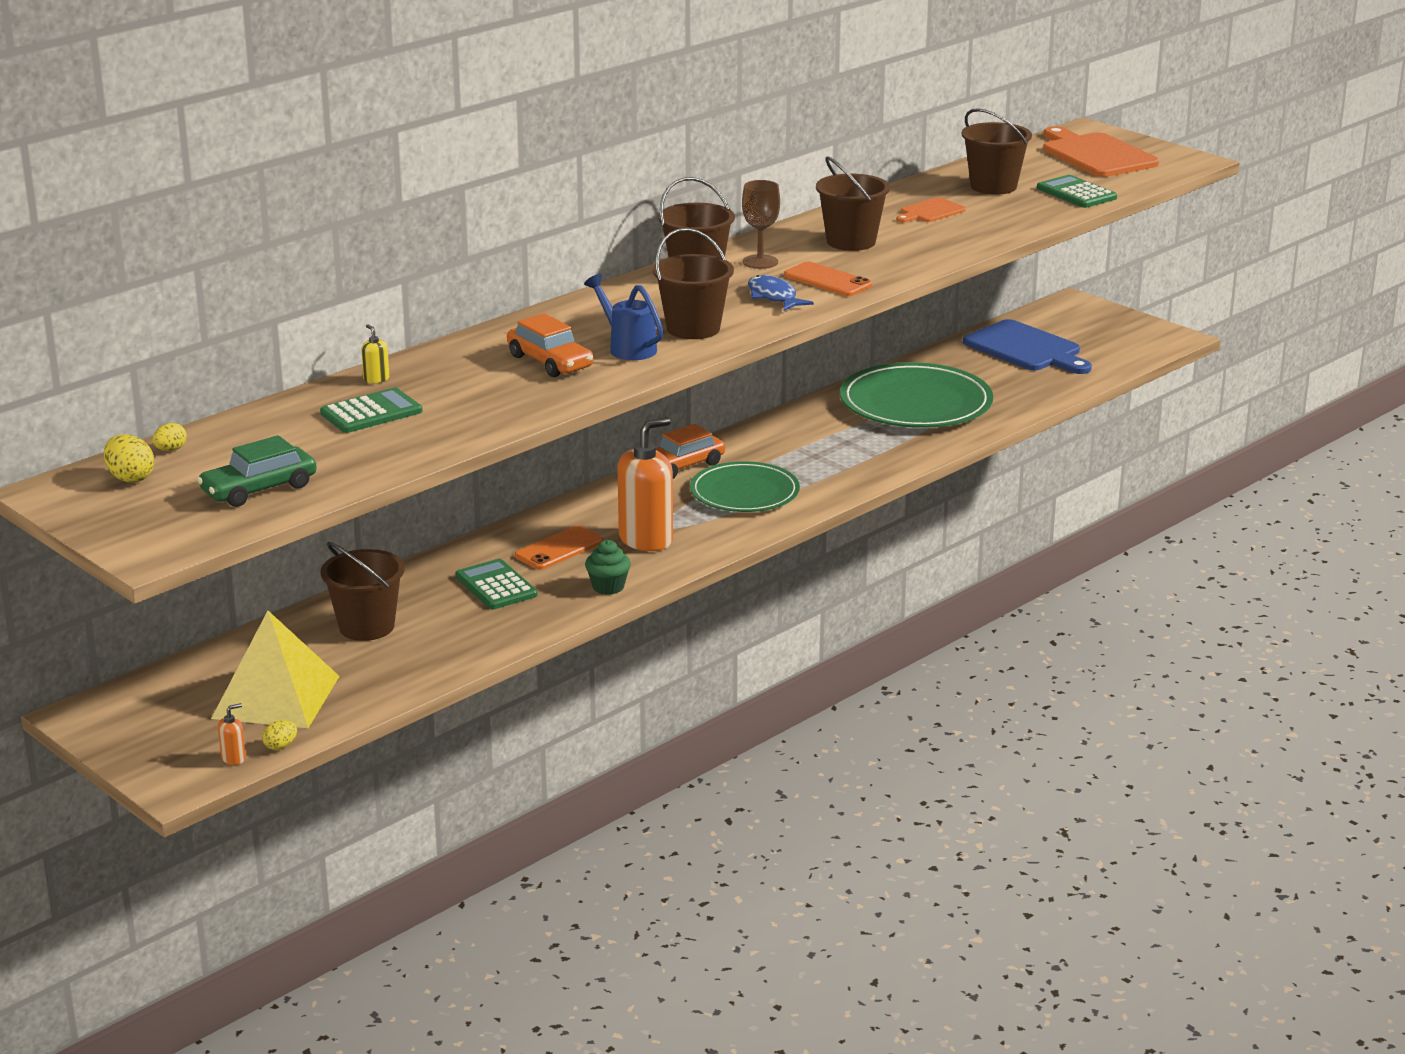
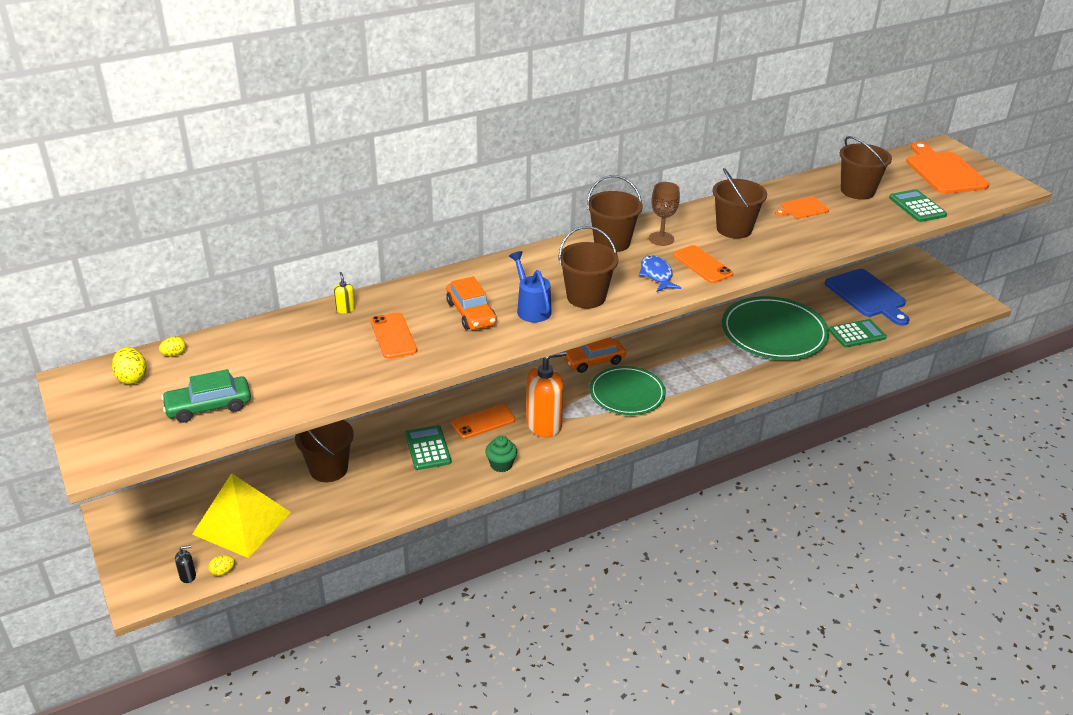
camera: 15 degrees right, 10 degrees up
(233, 758) = (188, 576): orange soap dispenser -> black soap dispenser
(371, 412) = (325, 342): green calculator -> green calculator (857, 334)
(460, 395) = (393, 336): none -> orange phone

